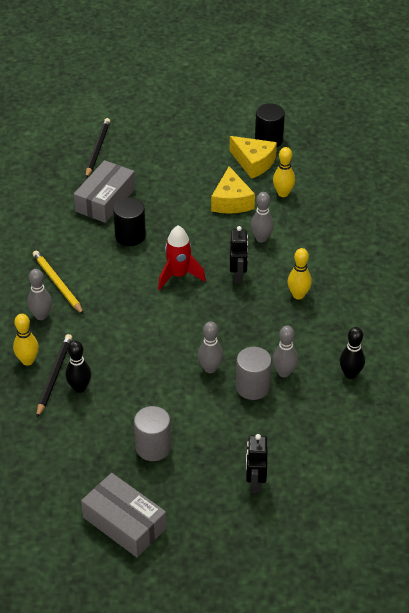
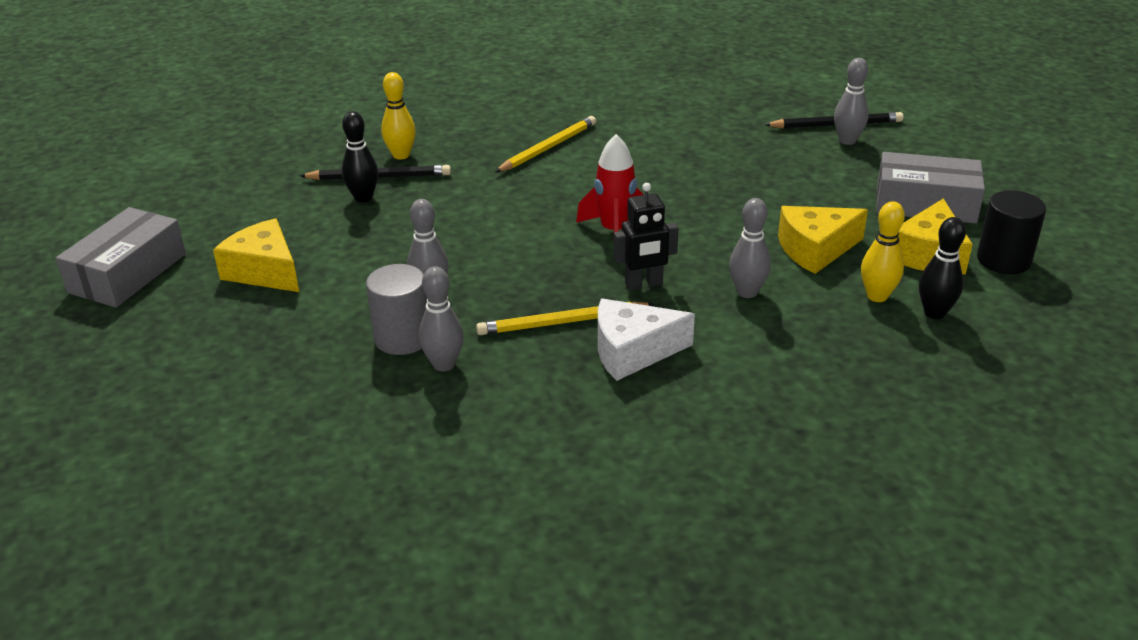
camera: 75 degrees right, 10 degrees down
(41, 316) = (484, 148): grey bowling pin -> grey bowling pin (847, 141)
(105, 200) = (735, 149): grey box -> grey box (925, 204)
(130, 236) = (674, 180): black cylinder -> none
(153, 447) = (264, 271): grey cylinder -> yellow cheese
(255, 483) = (201, 373): black robot -> none
(262, 317) = (562, 322): none -> yellow pencil
(298, 295) = (632, 351): yellow bowling pin -> white cheese
(350, 374) = (463, 440): black bowling pin -> black bowling pin (934, 313)

